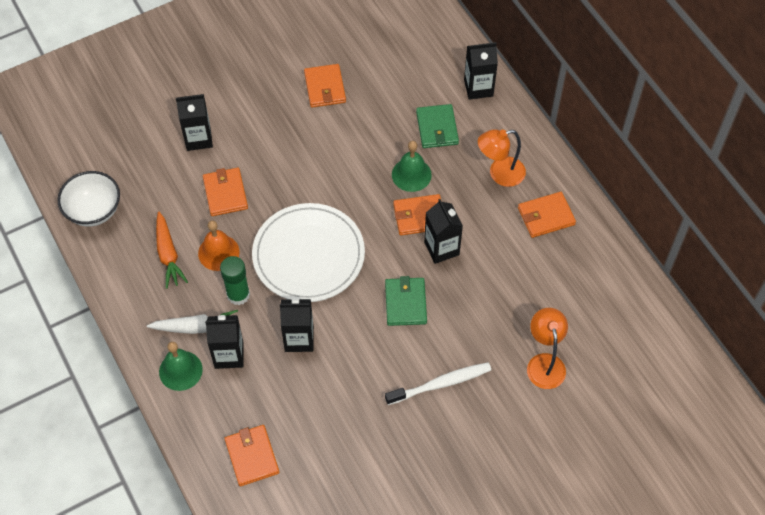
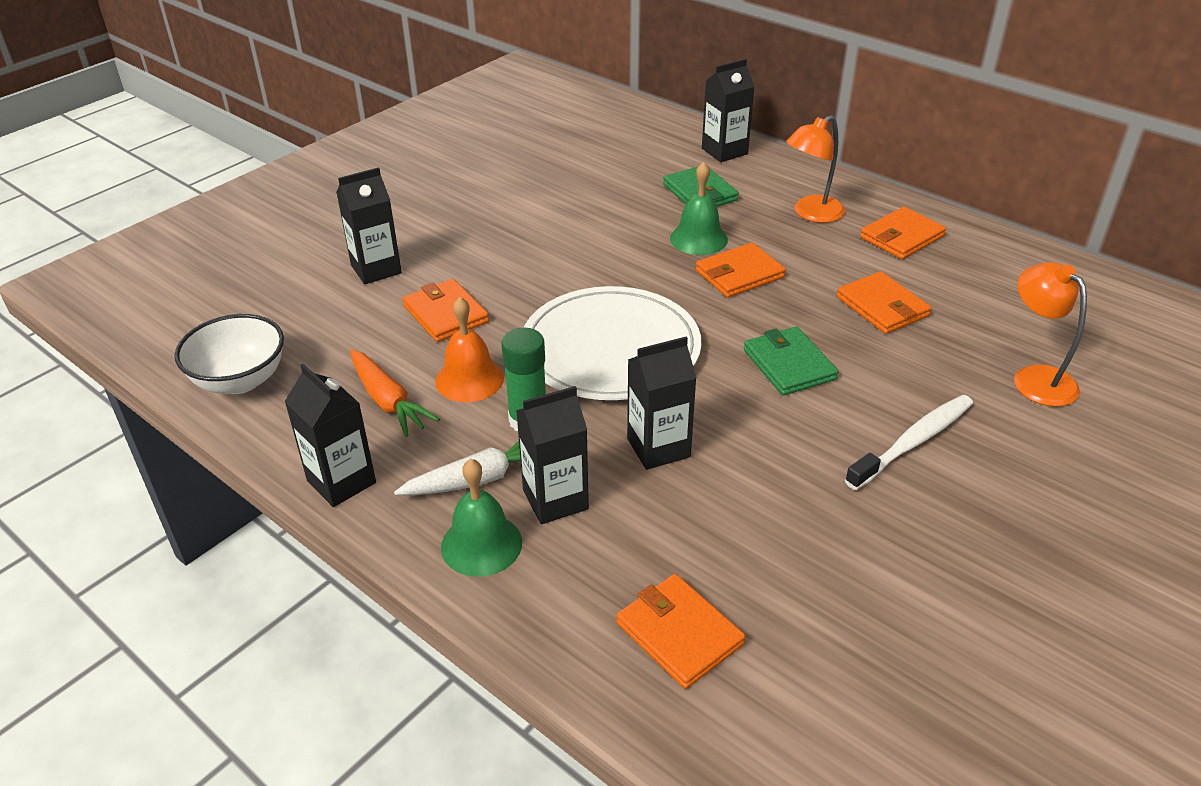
camera: 20 degrees left, 20 degrees down
(325, 88) = (529, 189): orange wallet -> orange wallet (882, 306)
(441, 248) = (794, 297): black carton -> black carton (341, 482)

